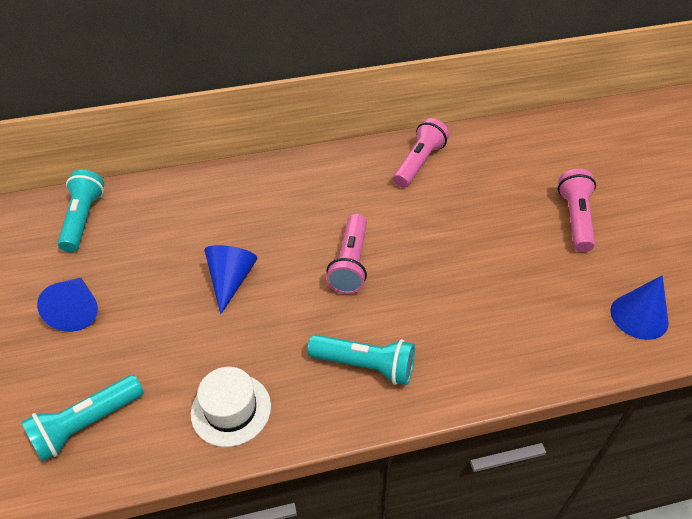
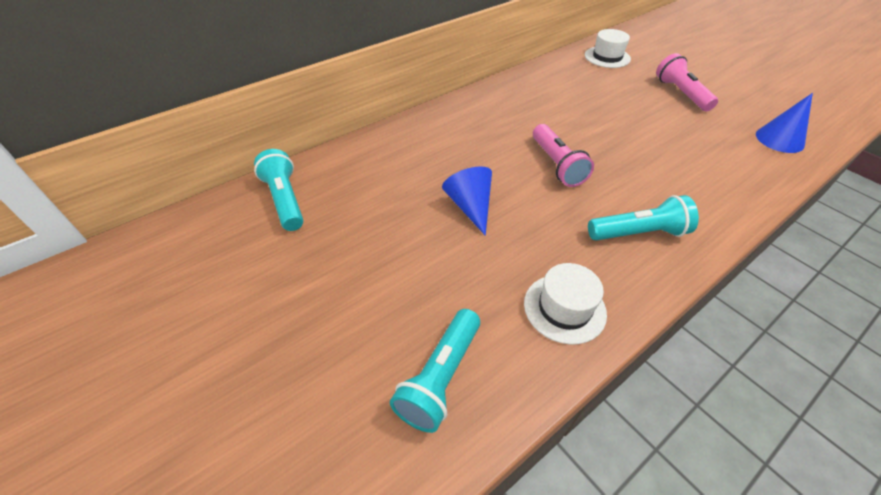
camera: 25 degrees left, 0 degrees up
(77, 311) = (343, 279): blue cone -> none
(419, 163) = (542, 86): pink flashlight -> none
(531, 144) = (607, 57): none -> white hat

